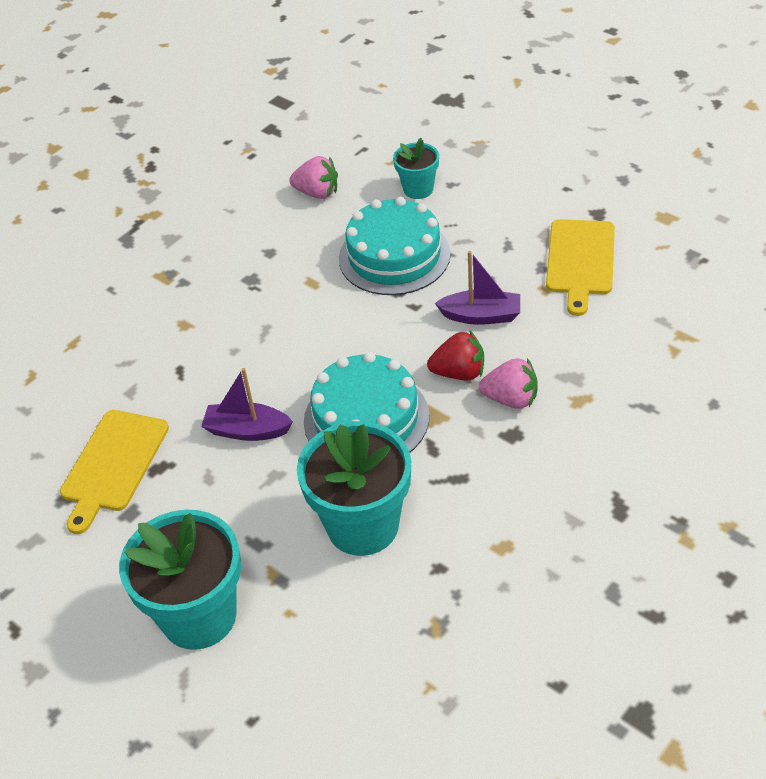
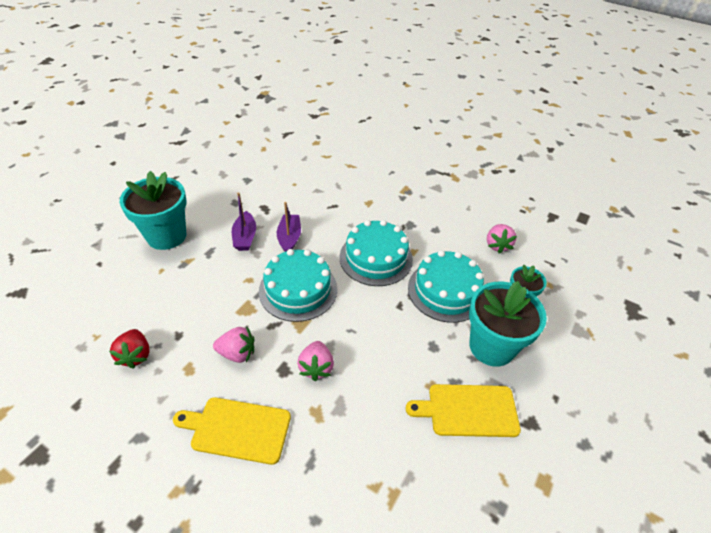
camera: 75 degrees right, 0 degrees up
(113, 464) = (267, 192): yellow cutting board -> yellow cutting board (237, 429)
(316, 324) = (376, 258): none -> turquoise cake
(362, 525) = (215, 295): turquoise flower pot -> turquoise flower pot (491, 346)
(459, 373) = (339, 335): red strawberry -> red strawberry (135, 355)
(480, 489) = (237, 353): none -> pink strawberry
(481, 316) = (396, 345): purple boat -> purple boat (245, 237)

